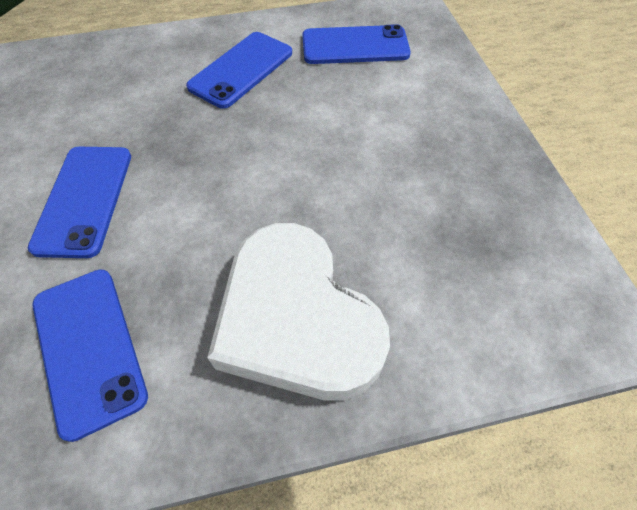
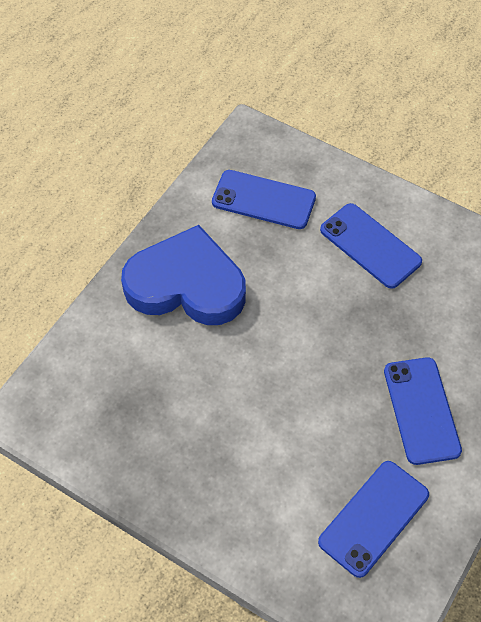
camera: 135 degrees right, 0 degrees up
(296, 319) = (186, 284): white heart -> blue heart

